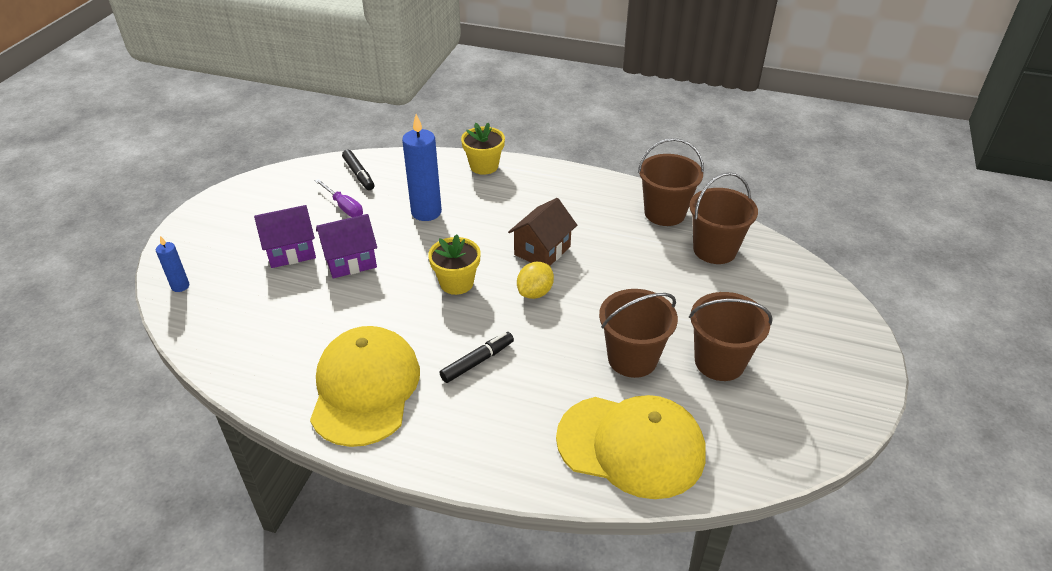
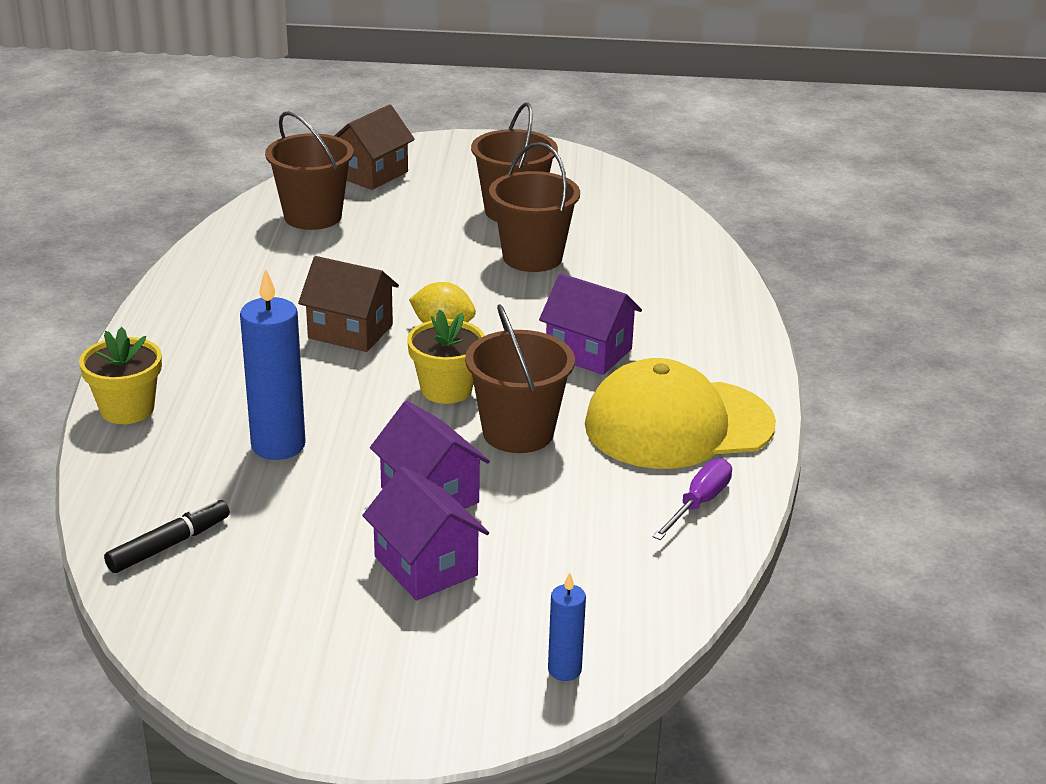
camera: 105 degrees left, 10 degrees down
(344, 207) = (280, 538): purple screwdriver -> purple screwdriver (699, 503)
(477, 361) = (588, 352): black marker -> purple house
(631, 446) = (657, 252): yellow cap -> none
(664, 213) = (238, 250): brown bucket -> brown bucket (518, 432)
(792, 288) = (371, 174): none -> brown house

